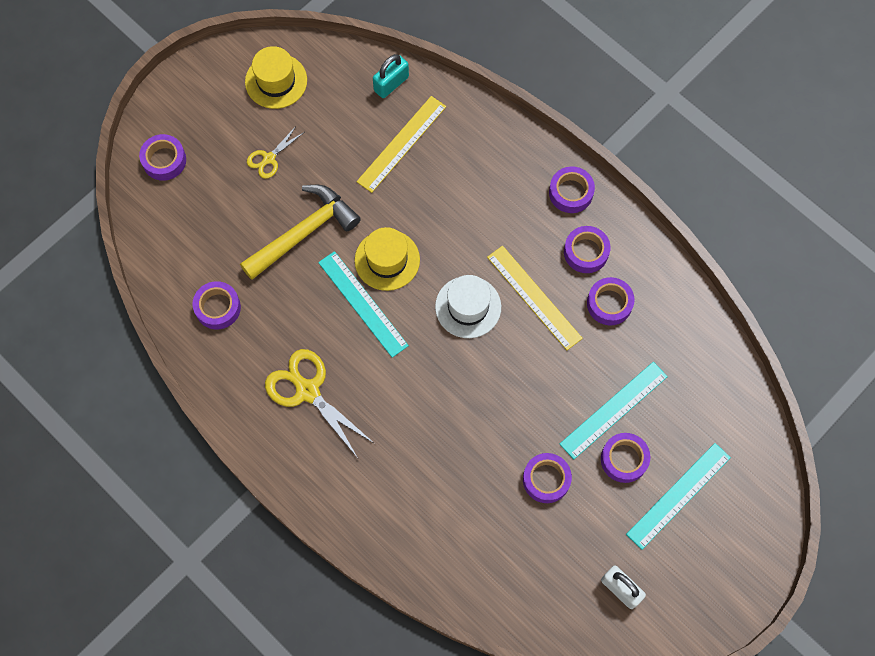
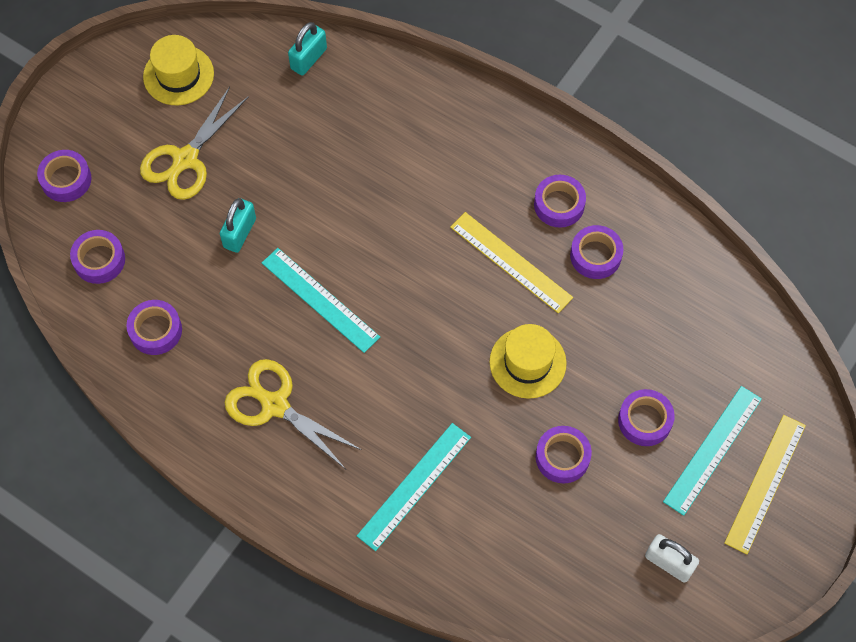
camera: 10 degrees left, 5 degrees down
(269, 158) = (185, 159): yellow scissors -> yellow scissors, size x1.81
(304, 232) = (239, 233): yellow hammer -> turquoise padlock
(387, 260) = (339, 248): yellow hat -> yellow hat (527, 362)
(402, 144) = (332, 121): yellow ruler -> yellow ruler (765, 483)
(468, 307) = (439, 284): white hat -> none
(571, 192) = (530, 144): purple tape -> purple tape (99, 260)
(614, 410) = (623, 369): turquoise ruler -> turquoise ruler (414, 486)

